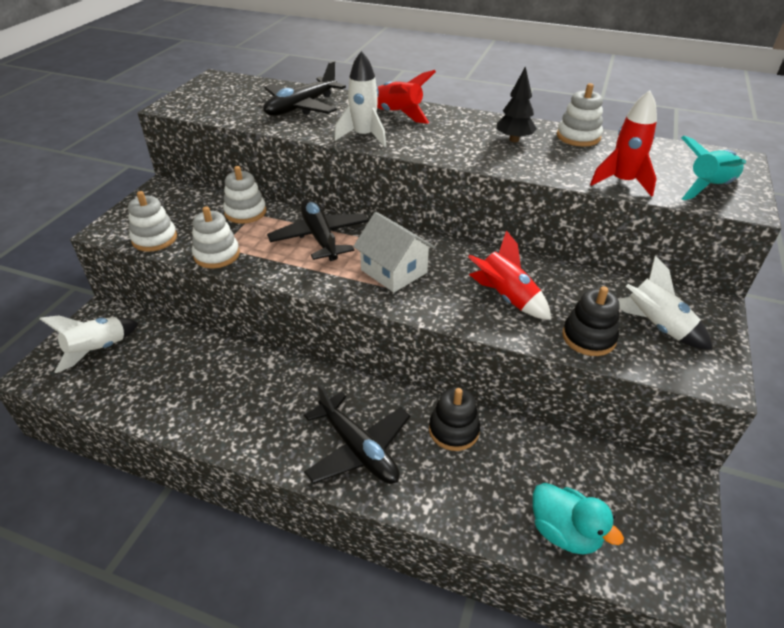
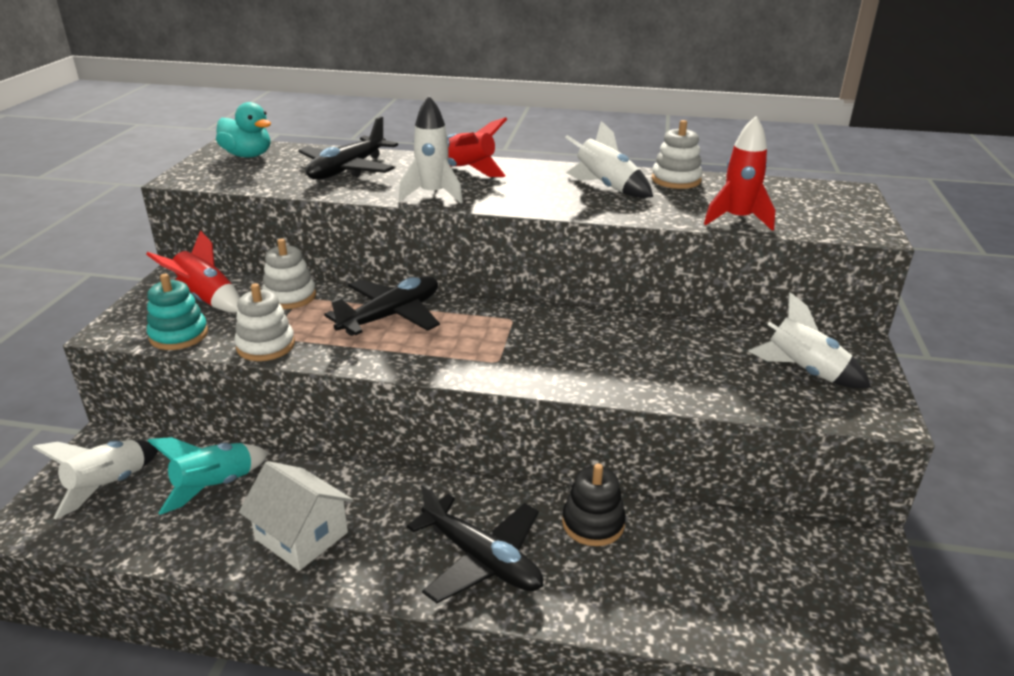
camera: 10 degrees left, 10 degrees down
(154, 239) = (179, 335): white stacking toy -> turquoise stacking toy
(320, 237) = (391, 316): black plane -> black plane turned 75 degrees clockwise
(394, 271) = (491, 344): white house -> white house (302, 536)
(506, 298) = (630, 359): red rocket -> red rocket (206, 299)
(514, 140) = (606, 187): black tree -> white rocket
(564, 532) = (751, 617): turquoise duck -> turquoise duck (248, 155)
(588, 337) = (734, 390): black stacking toy -> none
(709, 187) = (829, 218): turquoise rocket -> turquoise rocket (215, 486)

